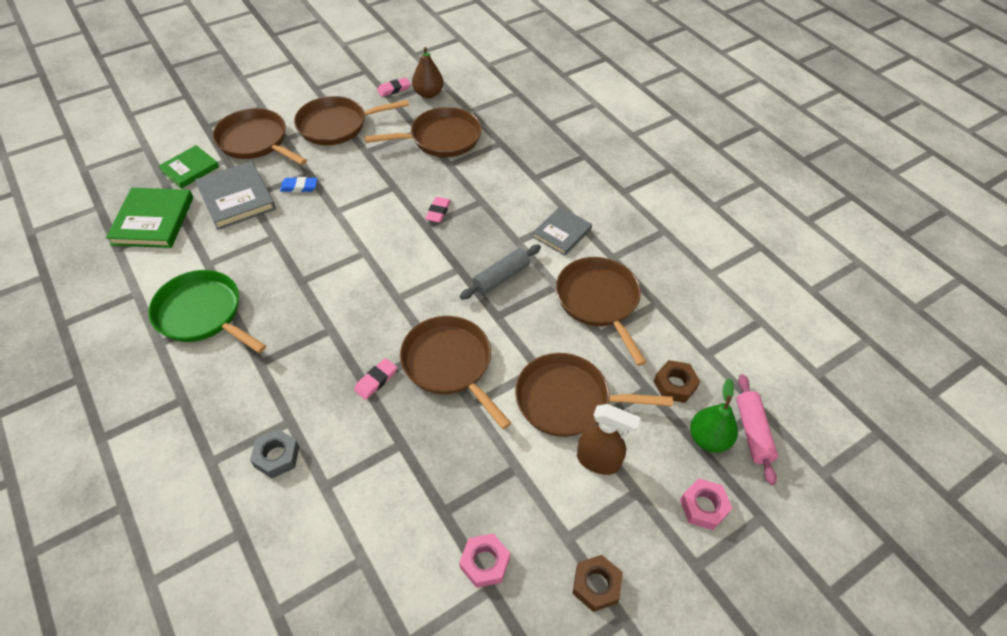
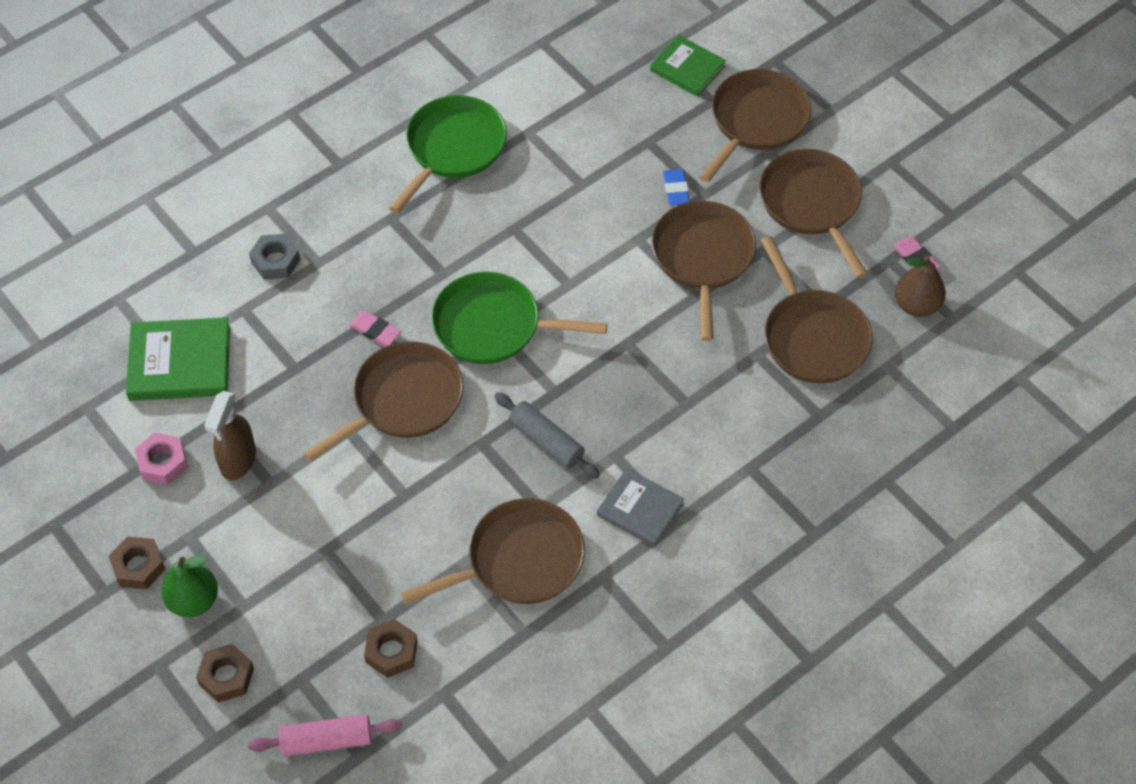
camera: 85 degrees right, 5 degrees up
(153, 221) = (590, 61): green book -> green book (180, 363)
(236, 198) = (643, 130): grey book -> none
(391, 300) = (493, 326): none -> green pan
(438, 212) = (656, 354): pink eraser -> none
(568, 400) = (361, 530): brown pan -> brown pan (702, 258)
(599, 461) = (281, 565): brown spray bottle -> brown spray bottle (238, 460)
(703, 507) = (226, 676): pink nut -> brown nut
(708, 439) = (315, 687): green pear -> green pear (194, 600)

